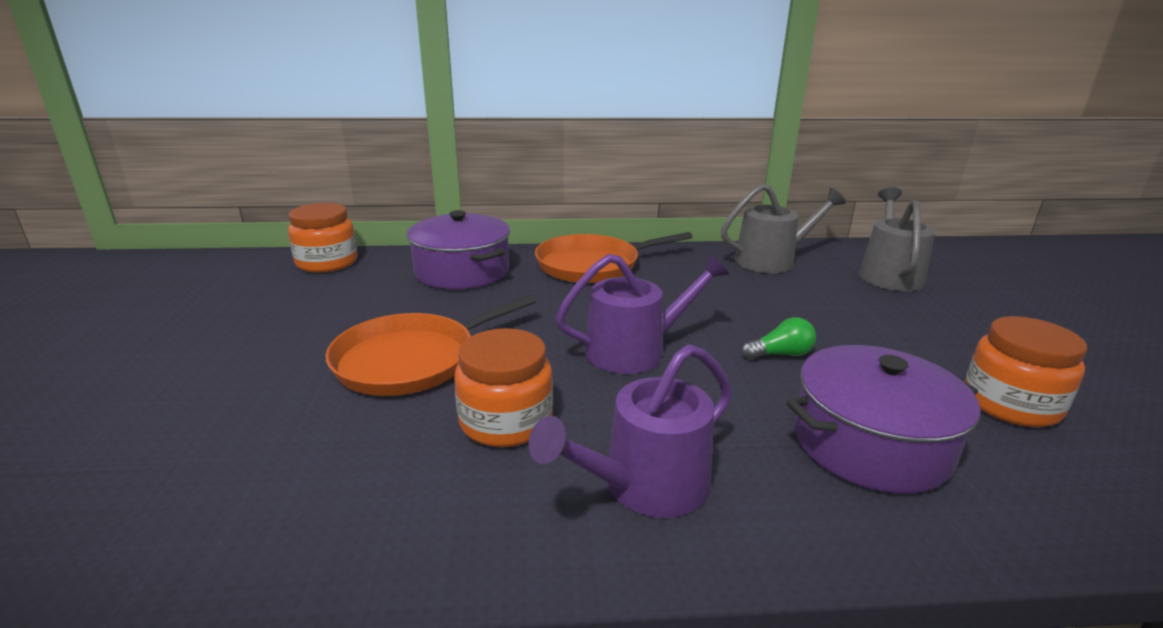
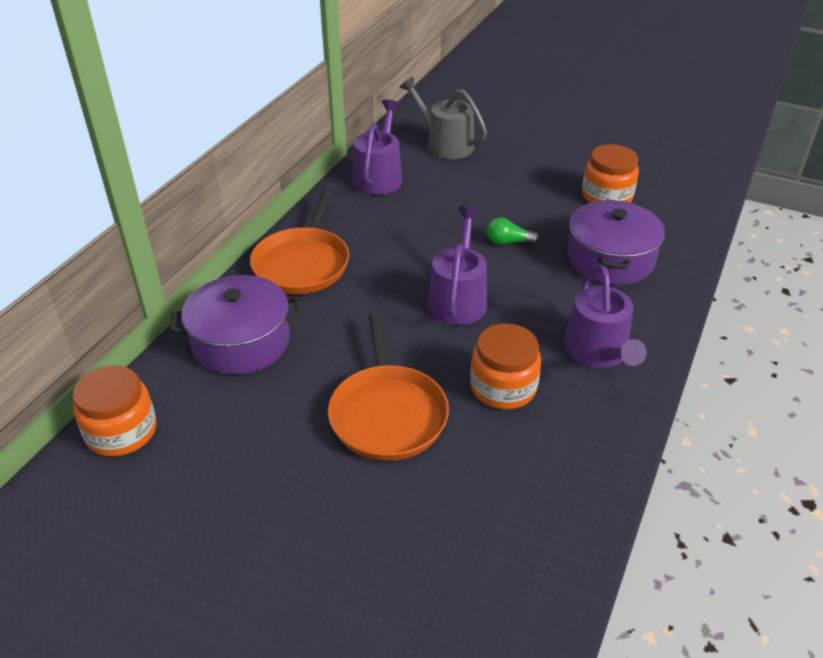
camera: 60 degrees left, 15 degrees up
(771, 260) = (379, 177): grey watering can -> purple watering can
(780, 354) = (508, 242): green light bulb -> green light bulb turned 105 degrees counterclockwise

